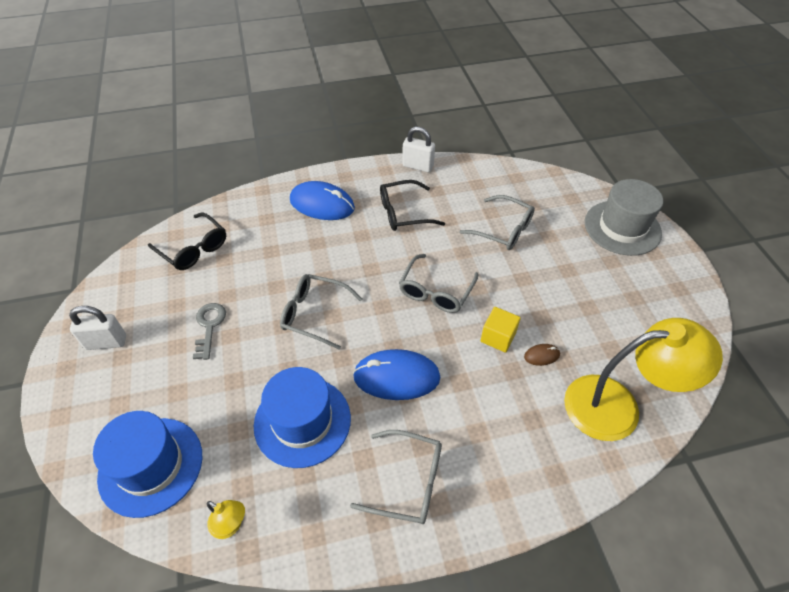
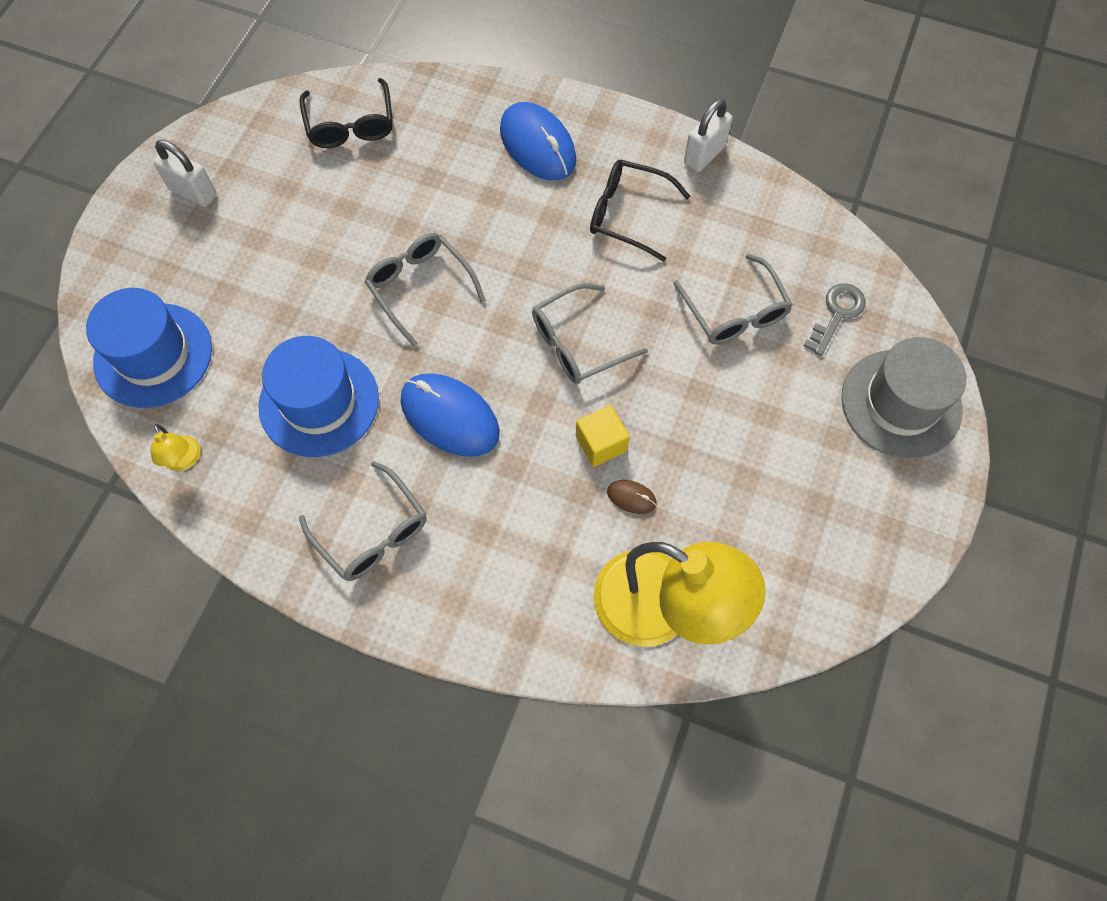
camera: 35 degrees right, 15 degrees up
(209, 326) = (302, 235): grey key -> grey key (837, 314)
(418, 166) = (704, 155): white padlock -> white padlock turned 75 degrees clockwise

